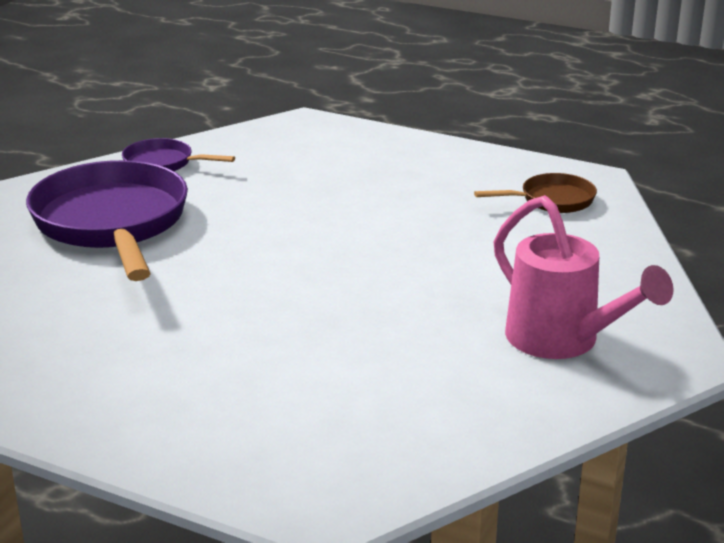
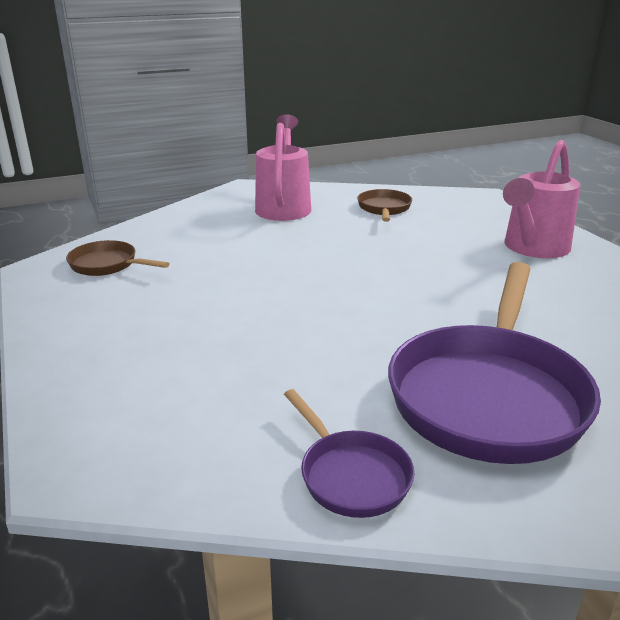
camera: 140 degrees left, 0 degrees up
(165, 399) = (533, 248): none -> pink watering can
(434, 397) = (384, 209): none -> brown pan

